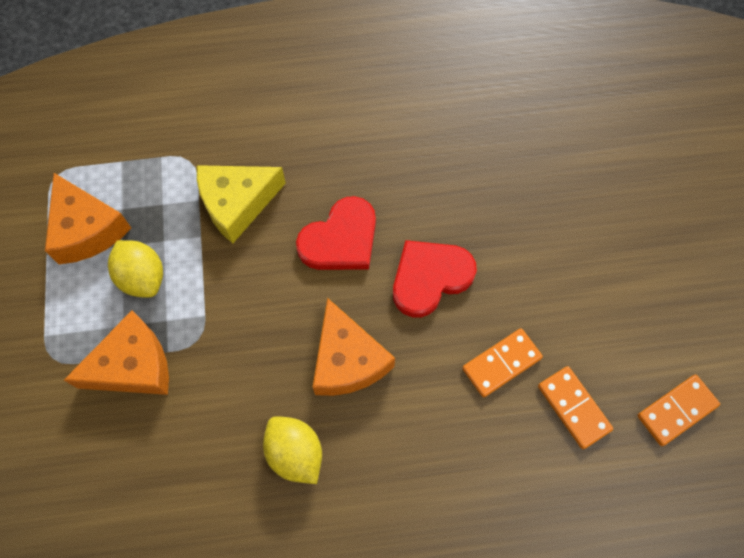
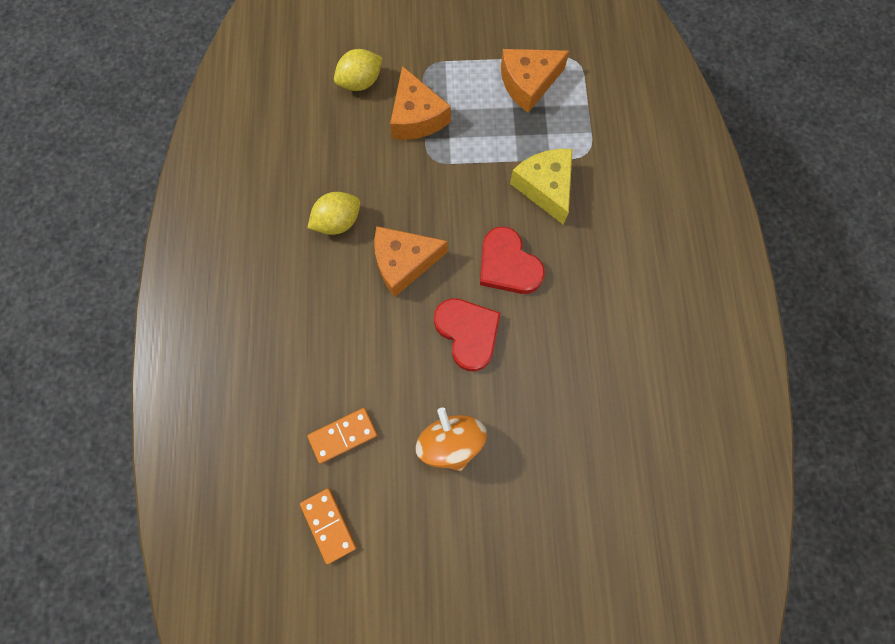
camera: 95 degrees right, 5 degrees up
(143, 277) = (485, 121): yellow lemon -> yellow lemon (360, 82)
(501, 363) = (387, 382): orange domino -> none
(559, 286) = (450, 442): none -> orange spinning top

